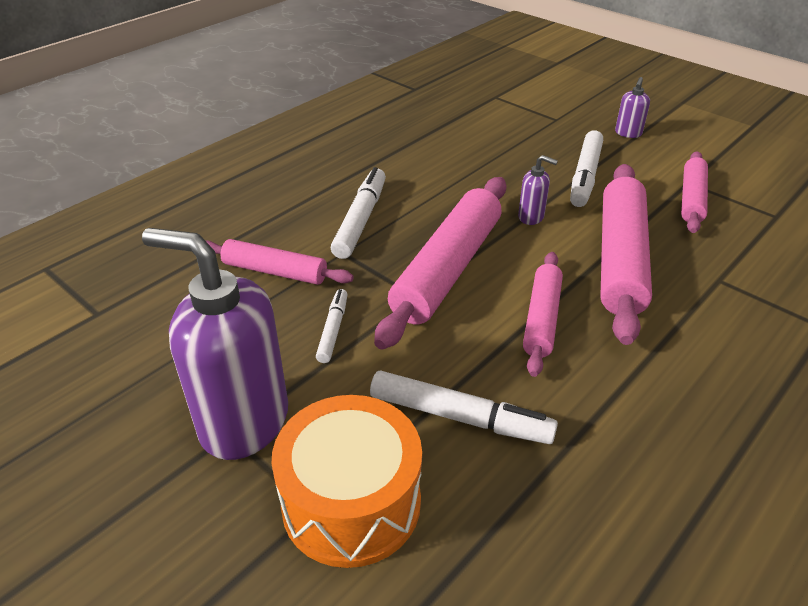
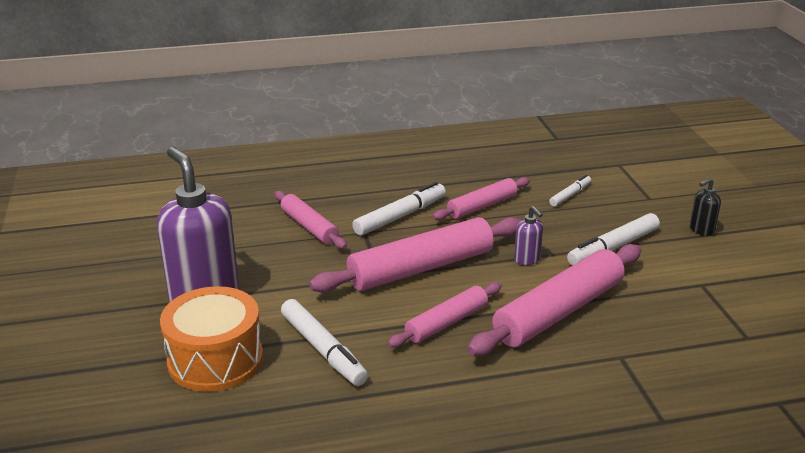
camera: 35 degrees right, 10 degrees down
(333, 330) = (305, 273): white marker -> white marker (570, 195)
(628, 133) = (701, 230): purple soap dispenser -> black soap dispenser
(691, 199) = (685, 296): pink rolling pin -> pink rolling pin (482, 206)

